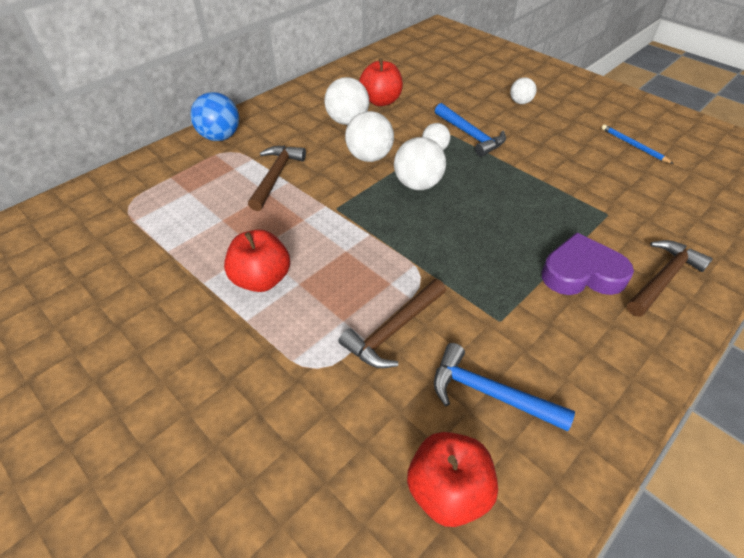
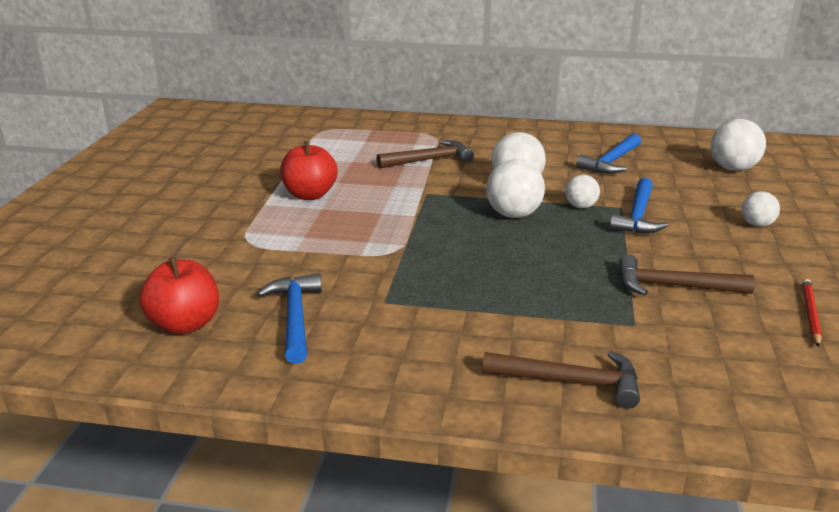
camera: 55 degrees right, 20 degrees down
(220, 137) = (444, 126): blue ball -> none
(347, 121) = (552, 159): white ball -> white ball (733, 169)
(381, 101) = (611, 162): red apple -> blue hammer
(394, 330) = (318, 258): brown hammer -> brown hammer (674, 286)
(581, 273) = (508, 328): purple heart -> none
(633, 145) = (810, 314): blue pencil -> red pencil

